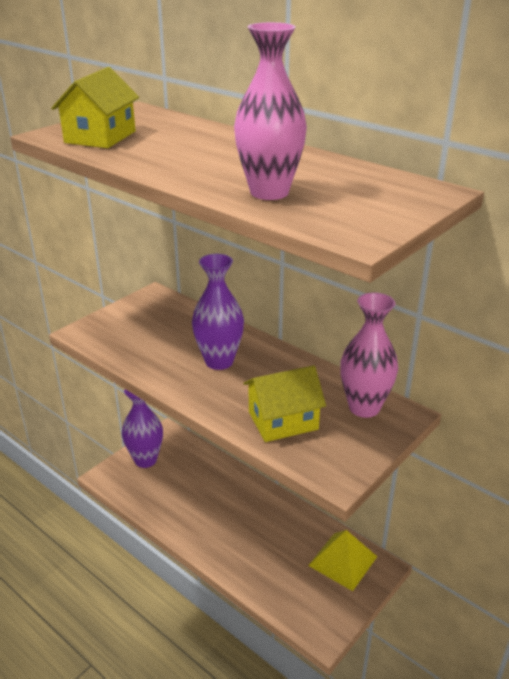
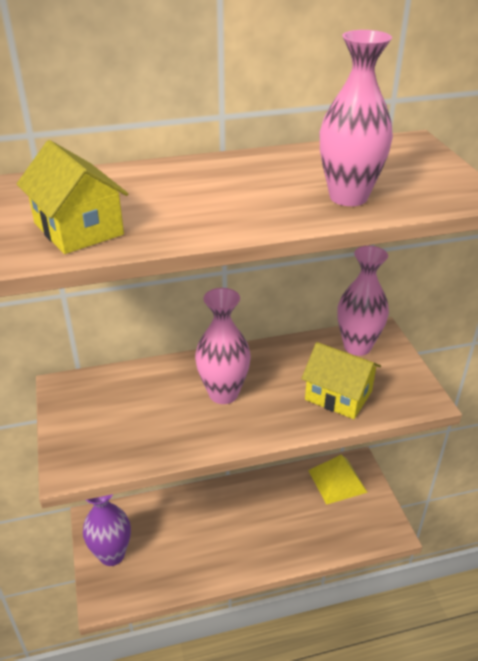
camera: 55 degrees left, 5 degrees up
(219, 361) = (223, 393): purple vase -> pink vase
(283, 420) = (338, 395): yellow house -> yellow house turned 75 degrees counterclockwise

